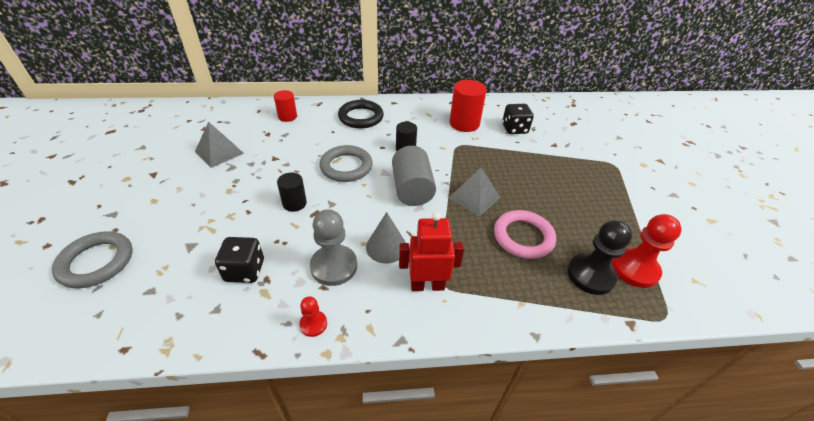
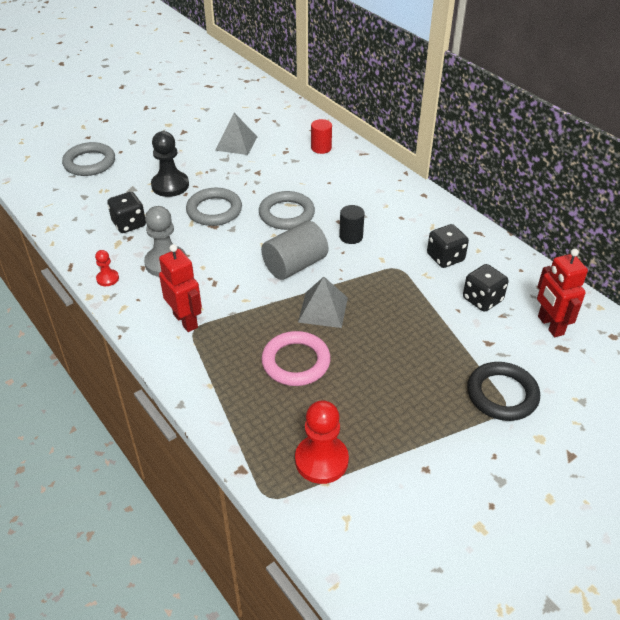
camera: 60 degrees right, 0 degrees up
(294, 203) = (214, 210): black cylinder -> grey ring
(361, 117) = (371, 187): black ring -> black ring (502, 394)
(386, 247) = (209, 280): grey cone -> none
(464, 123) = (445, 258): red cylinder -> black dice
(553, 118) = (550, 325): none -> red robot
(590, 275) = (283, 426): black pawn -> black pawn (170, 185)

